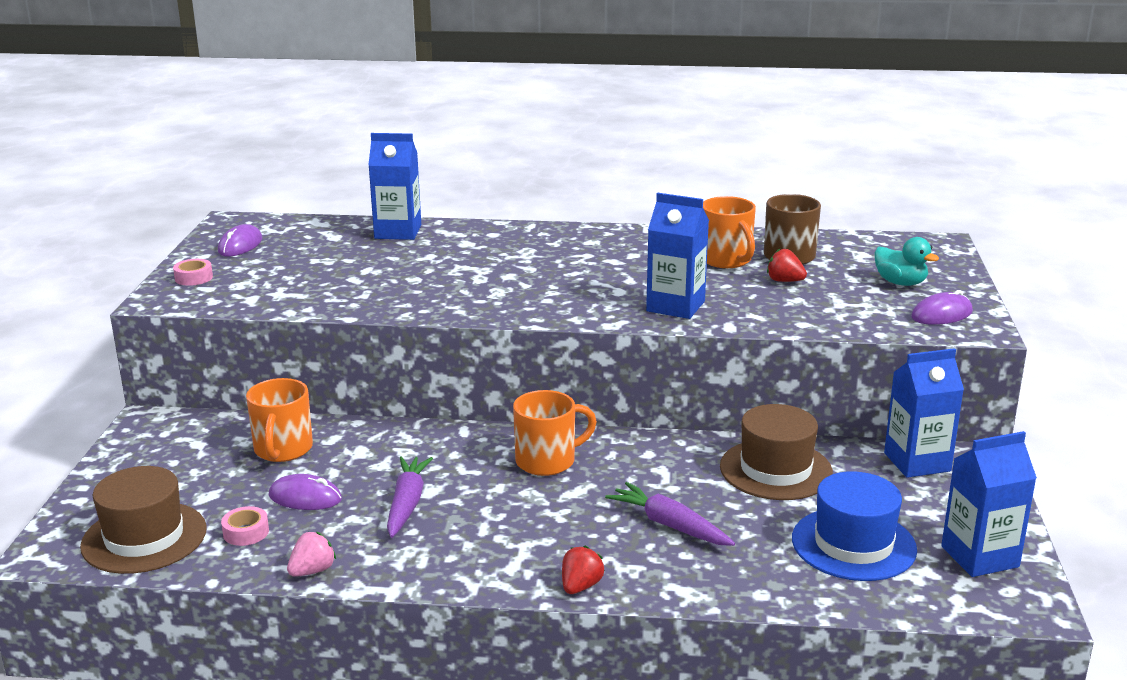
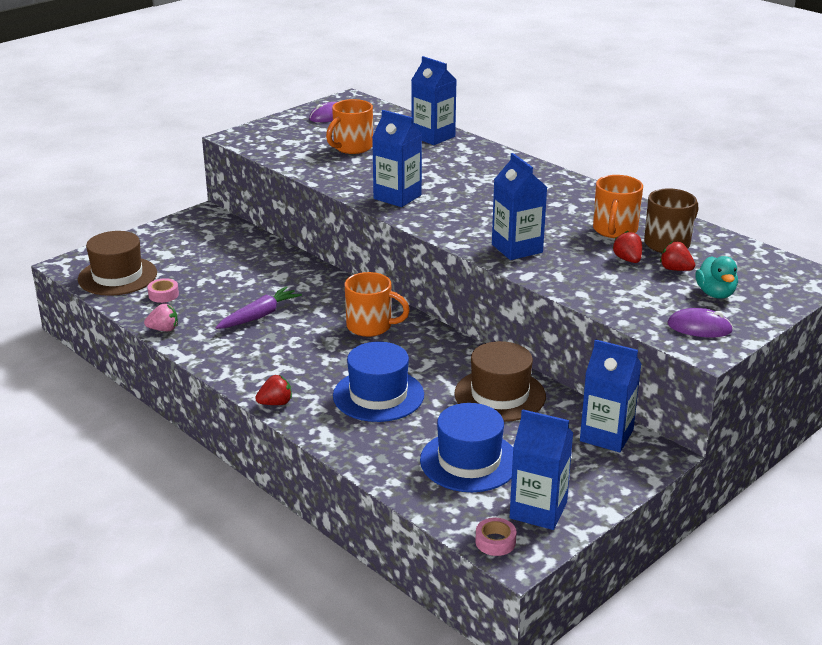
camera: 40 degrees right, 5 degrees up
(194, 278) = (273, 129): pink tape -> pink tape (495, 542)
(283, 450) = (244, 258): orange mug -> orange mug (352, 147)
(305, 497) = (216, 289): purple mouse -> none
(470, 300) = (397, 197): none -> blue carton
(669, 525) = (378, 395): purple carrot -> blue hat
(835, 275) = (675, 269): none -> red strawberry

